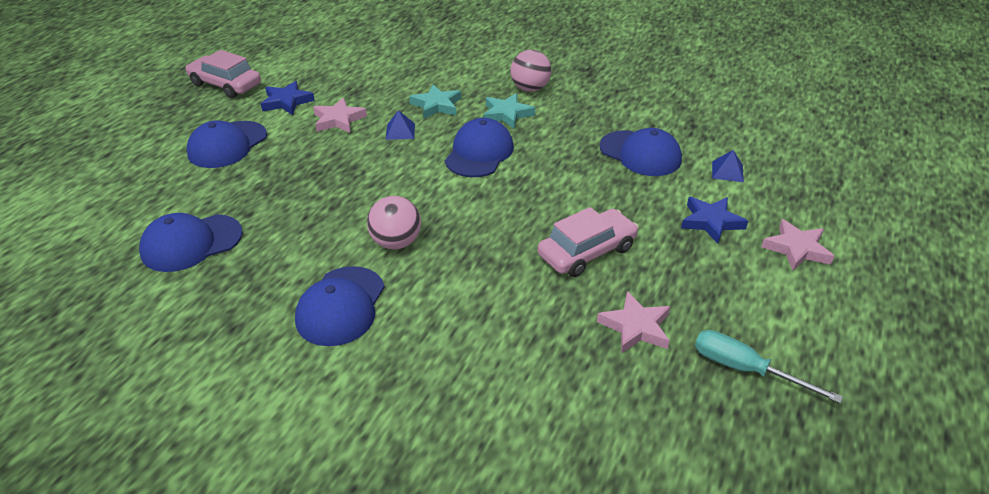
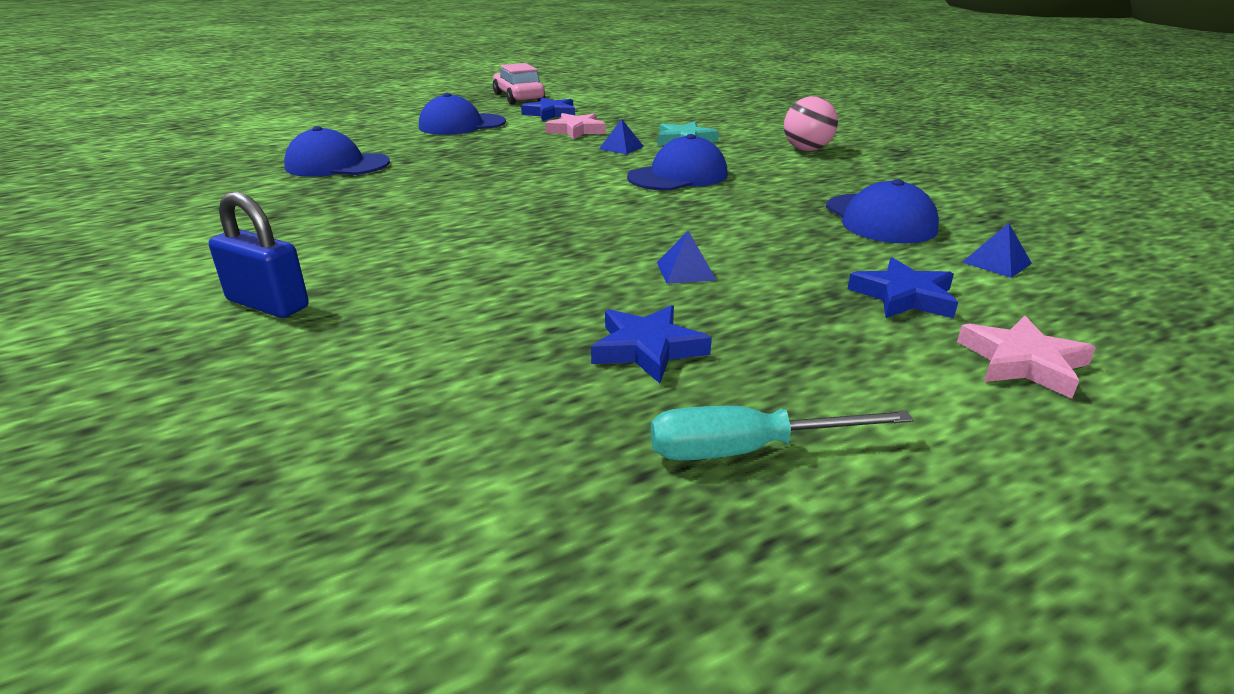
camera: 35 degrees right, 10 degrees down
(341, 306) = (374, 231): blue cap -> none
(372, 411) = (268, 304): none -> blue padlock
(396, 242) = (495, 208): pink ball -> none
(507, 114) = (752, 159): turquoise star -> none
(587, 252) = (685, 271): pink car -> blue pyramid
(635, 327) = (648, 349): pink star -> blue star
(745, 369) = (747, 450): turquoise screwdriver -> turquoise screwdriver turned 75 degrees counterclockwise

